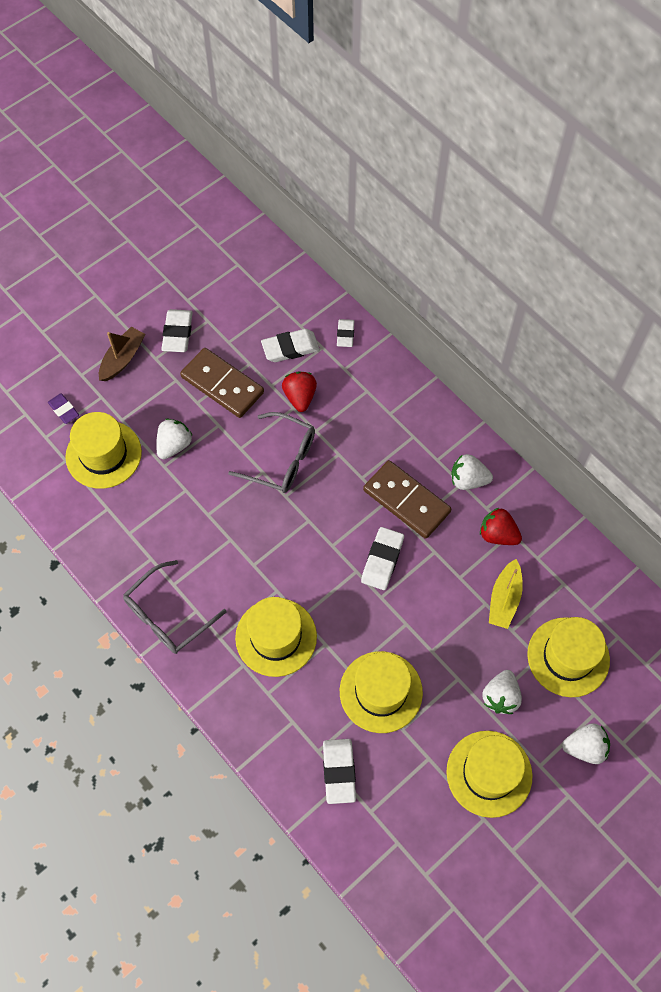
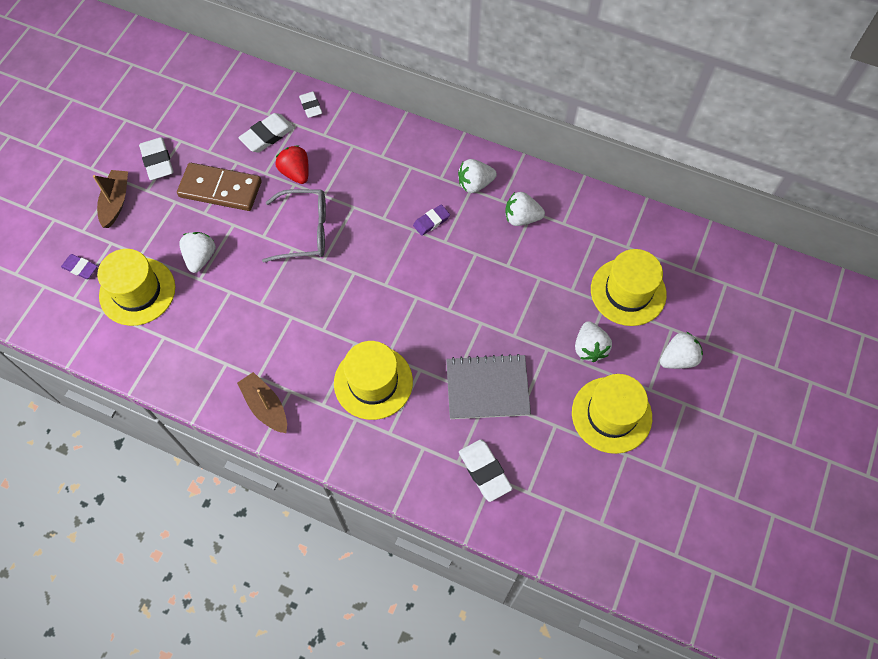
camera: 25 degrees left, 0 degrees up
(167, 616) = (265, 406): grey glasses -> brown boat
(381, 692) = (487, 388): yellow hat -> grey notebook
(382, 560) = (434, 279): white eraser -> none
(406, 501) = (431, 221): brown domino -> purple eraser
(498, 534) = (521, 218): red strawberry -> white strawberry
(504, 599) = (553, 267): yellow boat -> none

